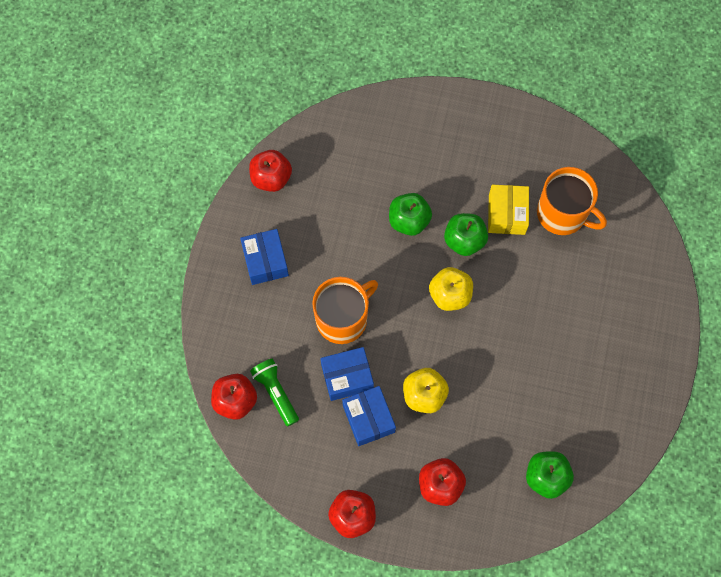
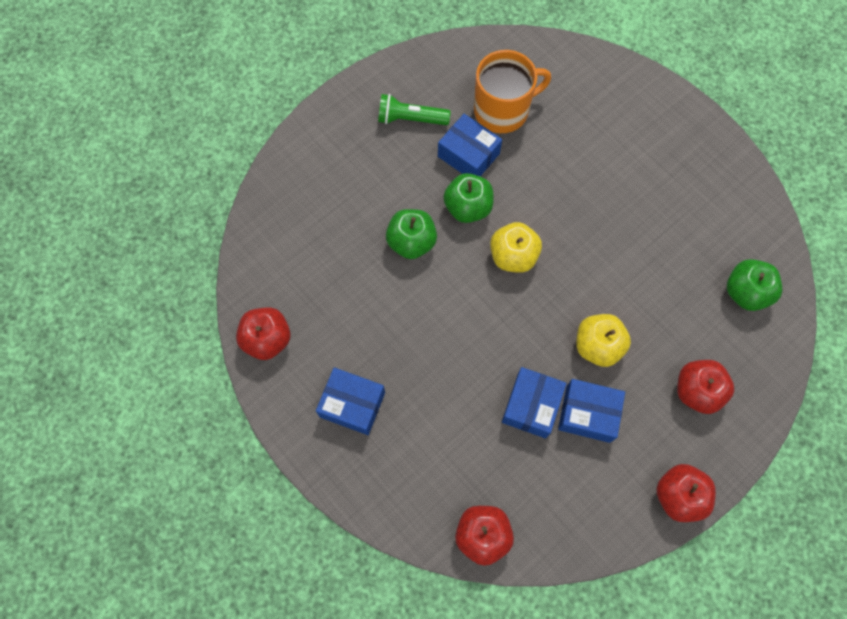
camera: 55 degrees left, 0 degrees up
(276, 393) = (501, 487): green flashlight -> green flashlight (410, 119)
(343, 319) = (468, 370): orange mug -> none
(506, 214) = (468, 155): yellow box -> blue box

